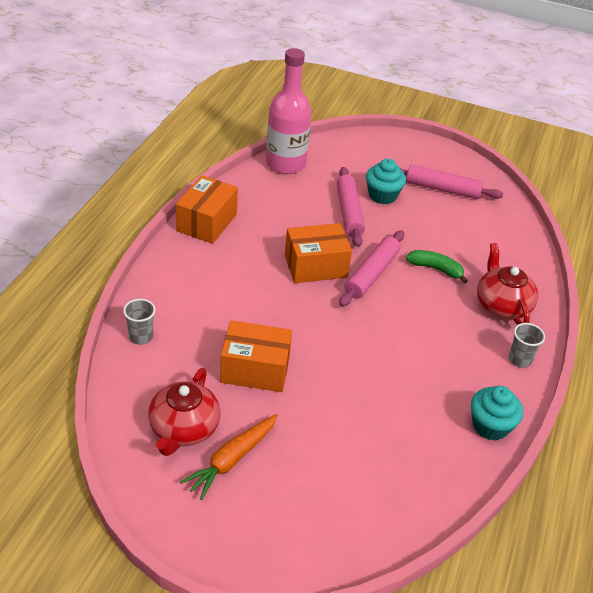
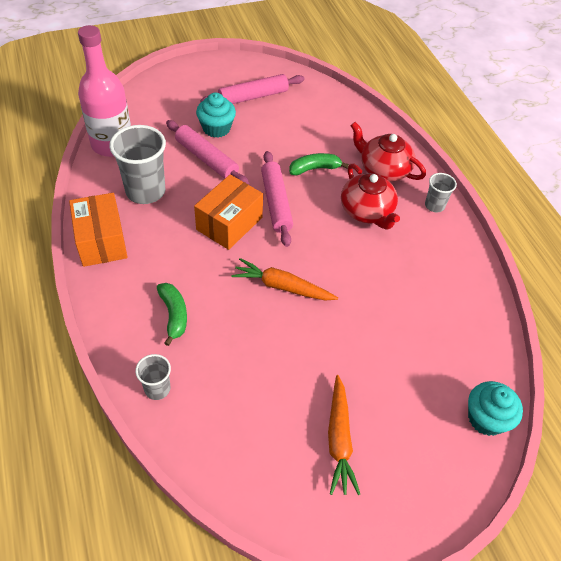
camera: 40 degrees left, 10 degrees up
(183, 429) = (277, 444): red teapot -> red teapot (367, 211)
(204, 299) = (174, 315): none -> green banana
(255, 369) = (276, 347): orange box -> none
(275, 208) = (145, 191): none -> grey cup
(308, 333) = (282, 287): none -> orange carrot
(490, 426) = (467, 271): turquoise cupcake -> turquoise cupcake (486, 418)

